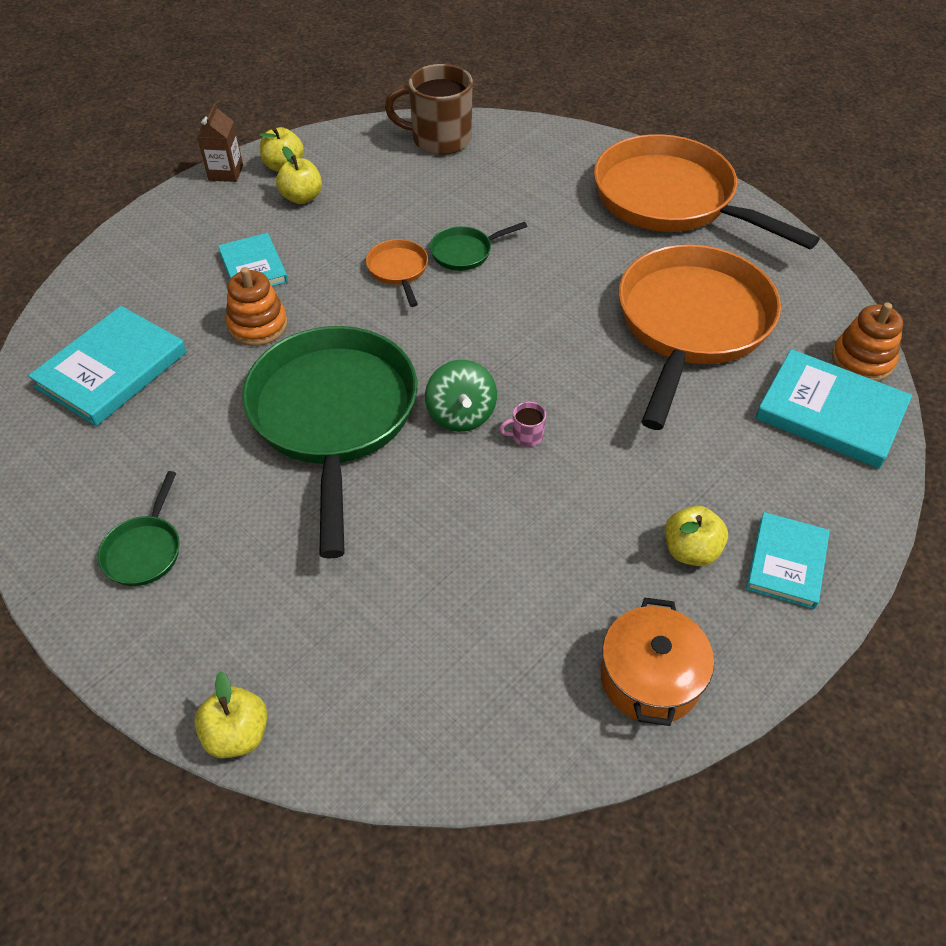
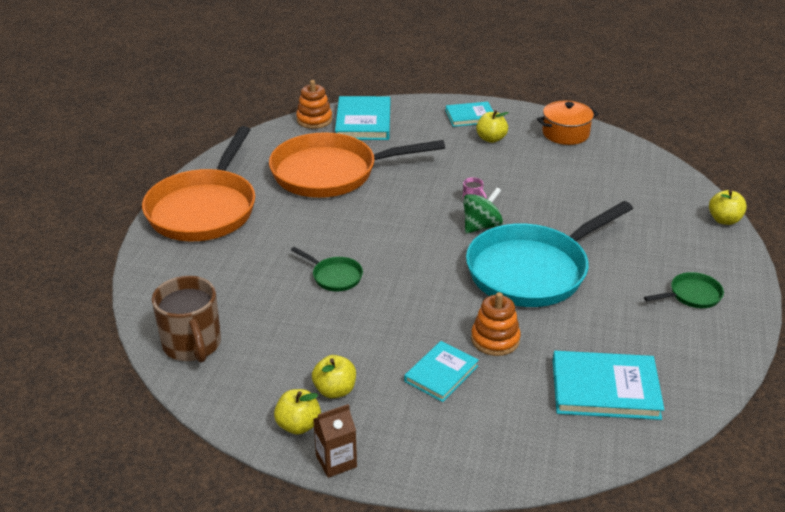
camera: 120 degrees left, 15 degrees down
(333, 416) = (532, 270): green pan -> turquoise pan
(398, 270) = (380, 299): orange pan -> none

